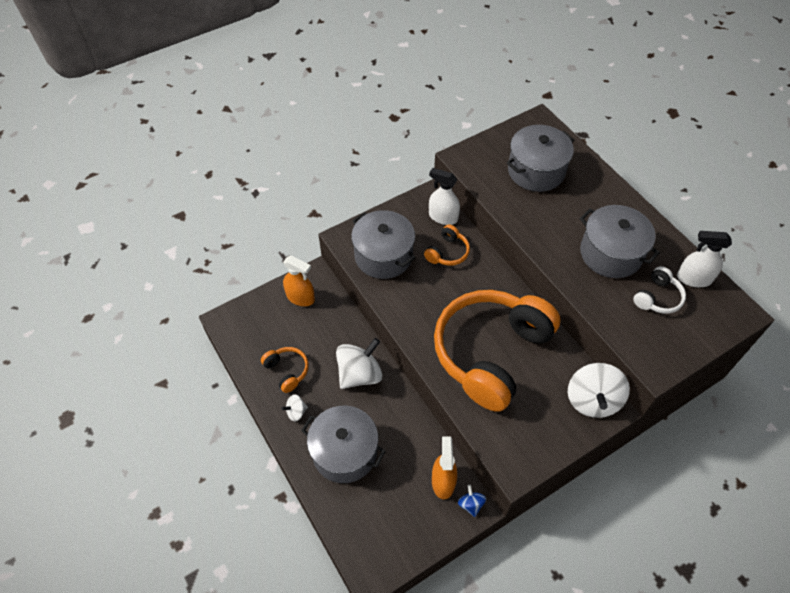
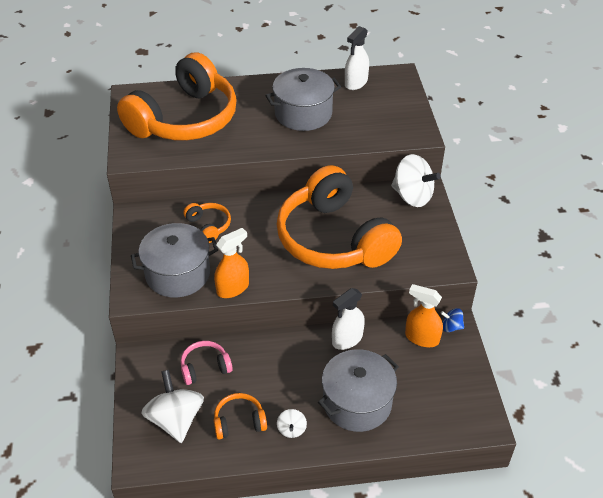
camera: 65 degrees left, 10 degrees down
(300, 297) = (156, 380): orange spray bottle -> orange spray bottle (233, 288)
(327, 324) = (205, 367): none -> pink headphones
(359, 374) = (280, 360): white spinning top -> white spinning top (175, 419)
(443, 217) = (165, 214): white spray bottle -> white spray bottle (347, 339)
(536, 171) = (185, 119): grey pot -> orange headphones
(657, 297) = (360, 107): white headphones -> none

